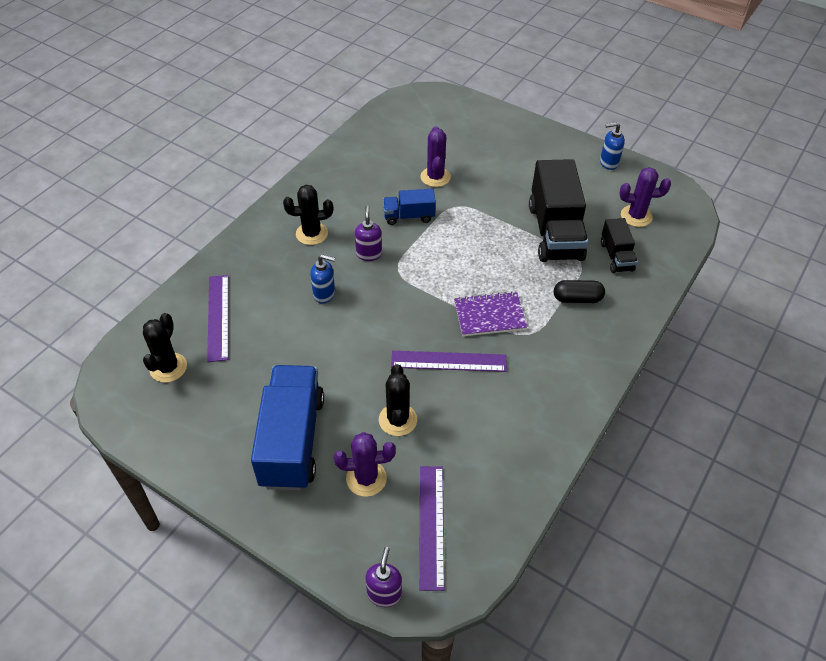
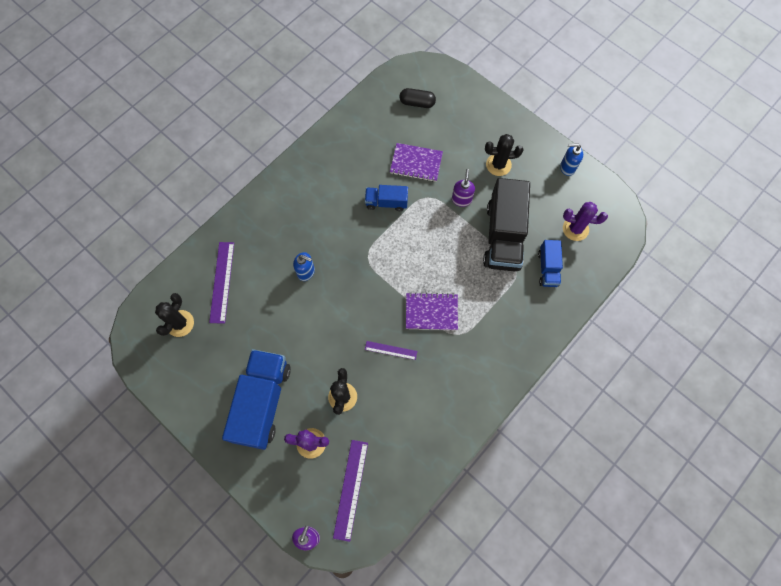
camera: 10 degrees right, 20 degrees up
(312, 234) = (305, 210): black cactus -> black cactus (498, 165)
(369, 254) = (347, 237): purple soap dispenser -> purple soap dispenser (461, 199)
(435, 177) = (416, 163): purple cactus -> purple notebook
(448, 361) = (391, 350): purple ruler -> purple ruler, size x0.58
(577, 299) = (505, 306): black capsule -> black capsule (417, 103)
(616, 256) = (548, 268): black truck -> blue truck

